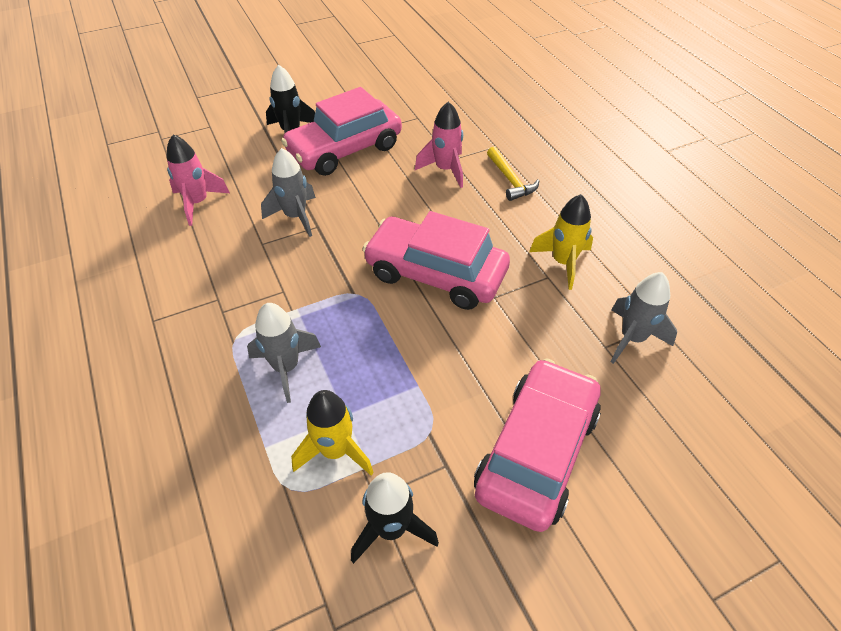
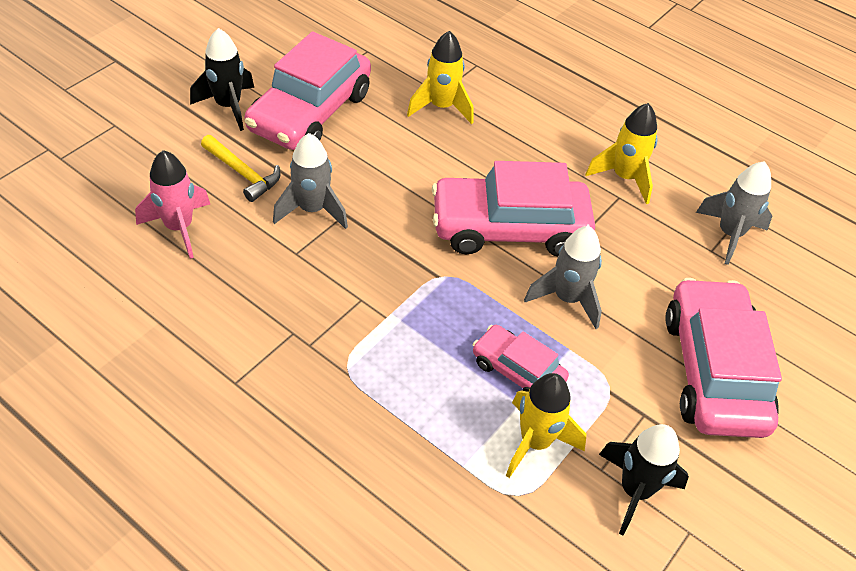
camera: 30 degrees left, 0 degrees up
(286, 367) = (426, 379): grey rocket -> grey rocket (567, 299)
(362, 387) = (517, 371): none -> pink car
(445, 170) = (441, 107): pink rocket -> yellow rocket
(510, 180) = (517, 101): yellow hammer -> yellow hammer (243, 173)

